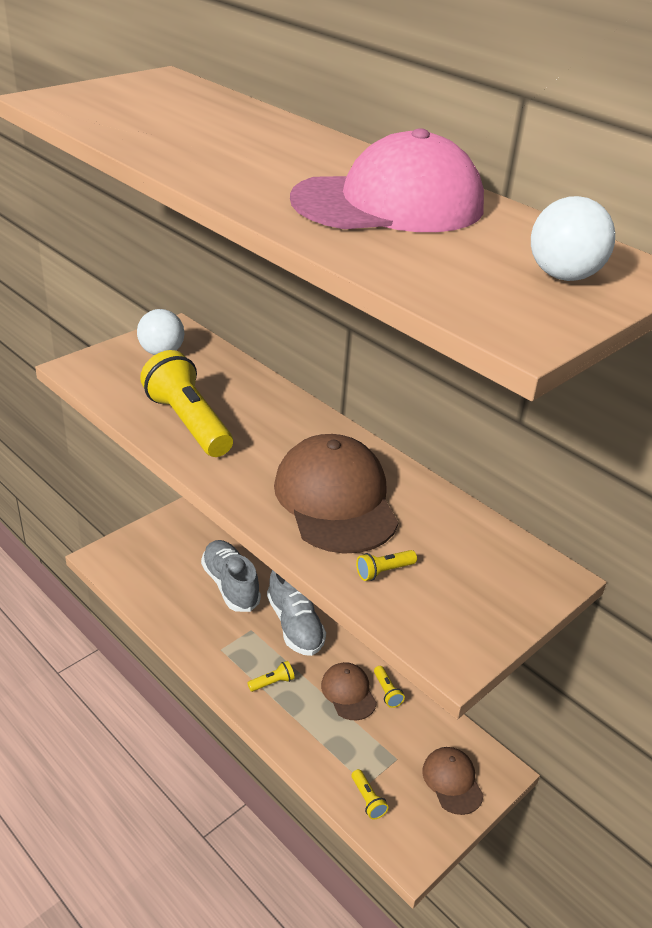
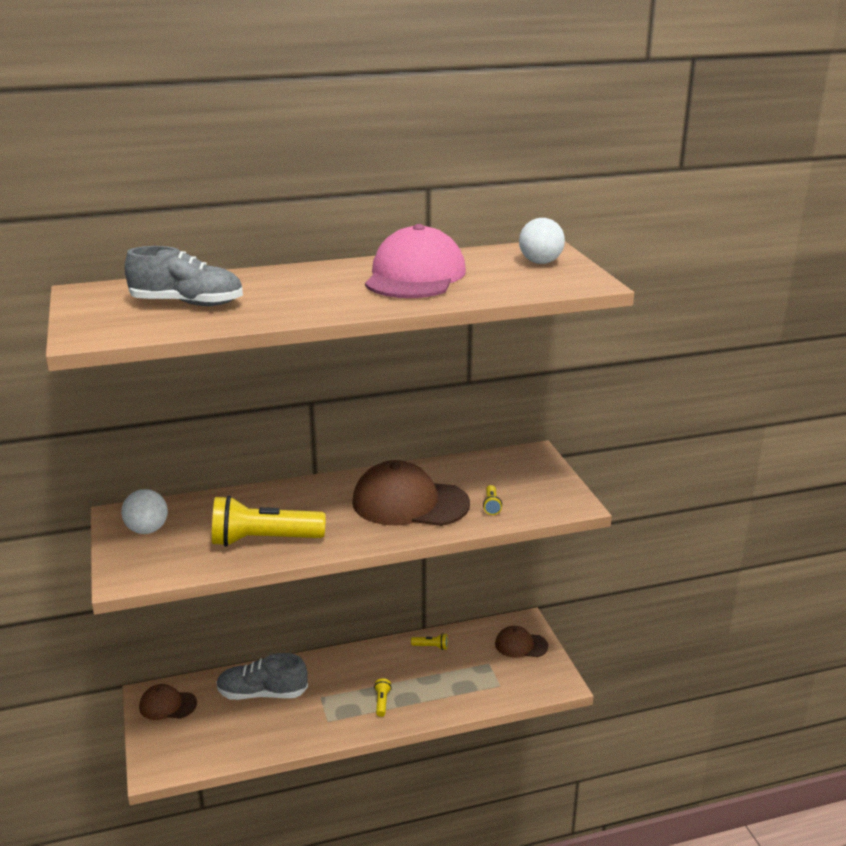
camera: 60 degrees left, 10 degrees down
(295, 625) = (334, 671): grey shoe -> grey shoe (187, 303)
(348, 693) = (419, 666): brown cap -> brown cap (167, 705)
(367, 800) = (512, 689): yellow flashlight -> none

